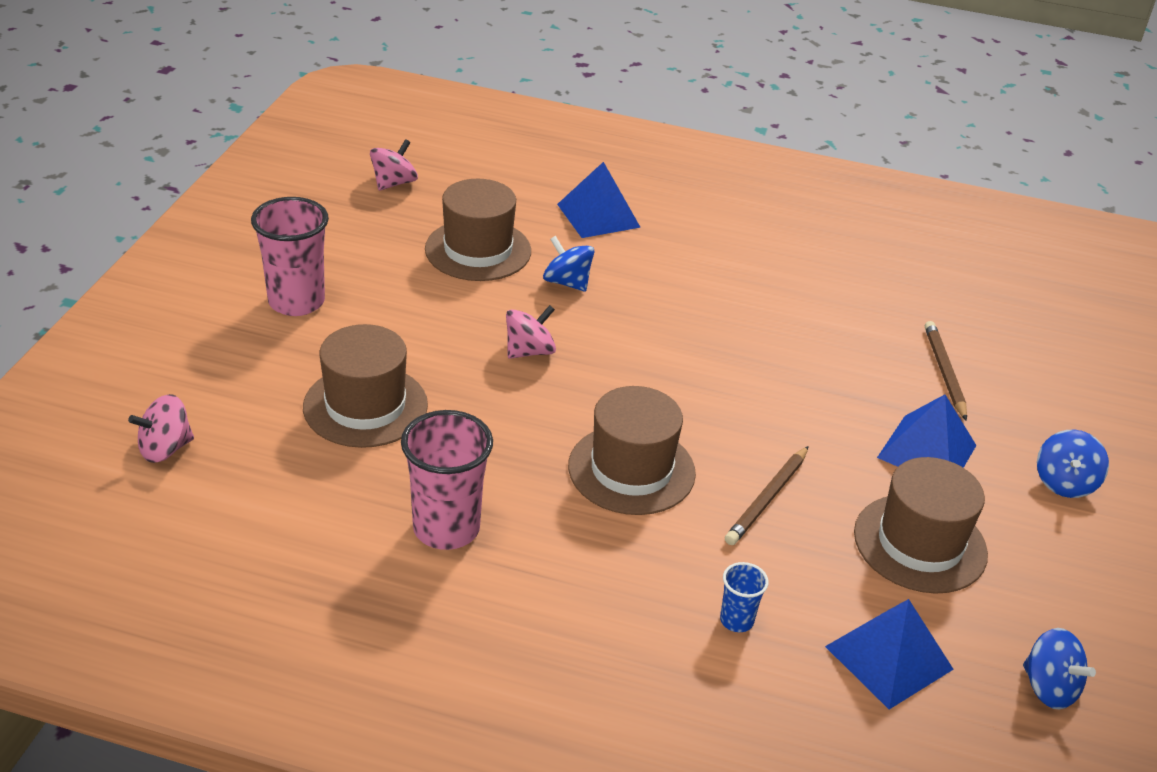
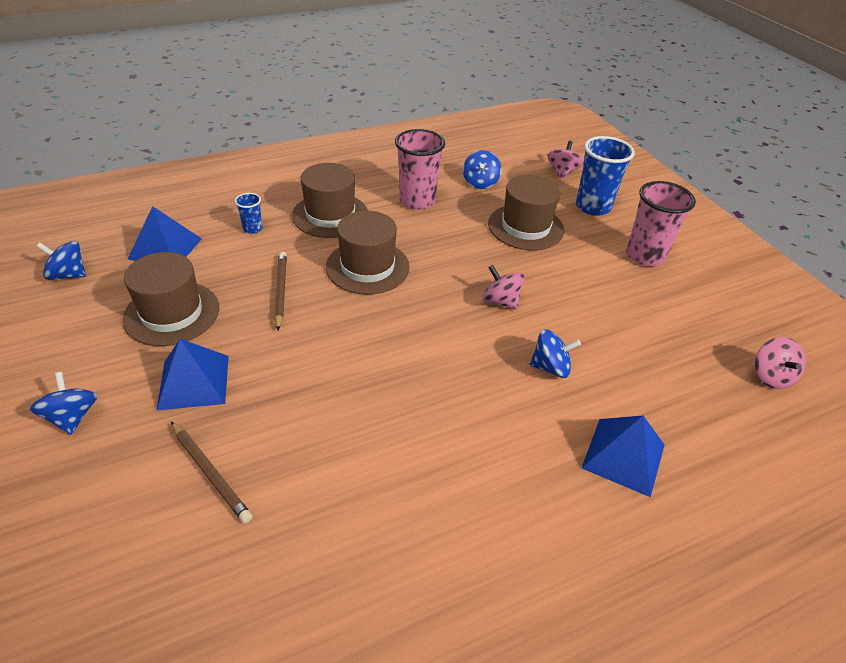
camera: 140 degrees right, 5 degrees up
(233, 380) = (593, 207): none -> blue cup
(310, 504) = (480, 182): none -> blue spinning top
(478, 250) = (634, 355): brown hat -> brown hat (330, 215)
(529, 351) = (500, 301): pink spinning top -> pink spinning top turned 120 degrees clockwise

